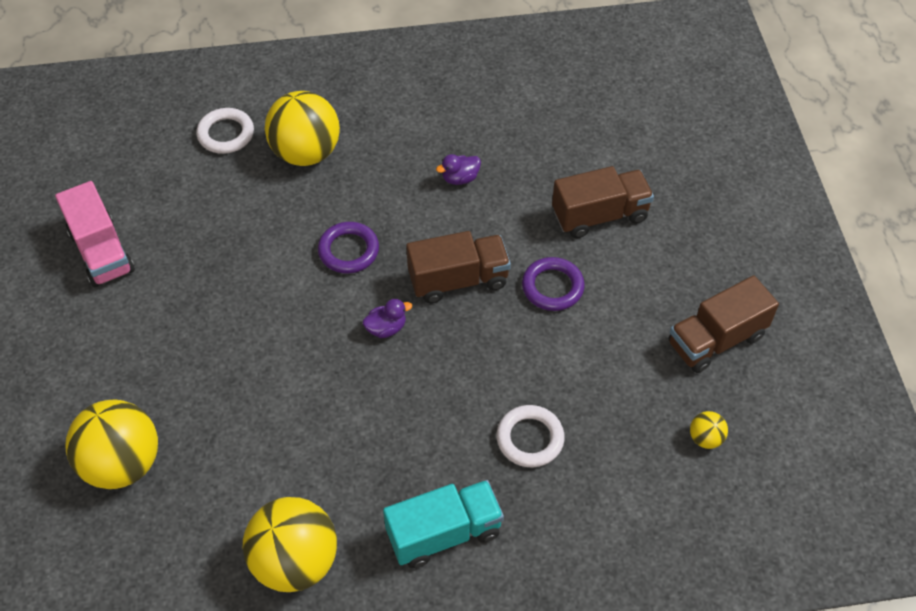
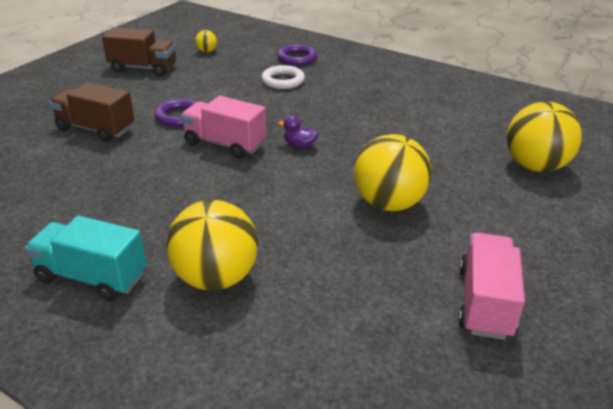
camera: 140 degrees left, 20 degrees down
(226, 134) = (268, 346): white ring -> none
(295, 561) = (450, 96): yellow ball -> yellow ball (389, 203)
(348, 250) = (272, 192): purple ring -> purple ring (297, 58)
(444, 533) = (365, 76): turquoise truck -> turquoise truck (92, 277)
(458, 280) = (225, 144): brown truck -> pink truck
(460, 178) = (135, 190): purple duck -> none

